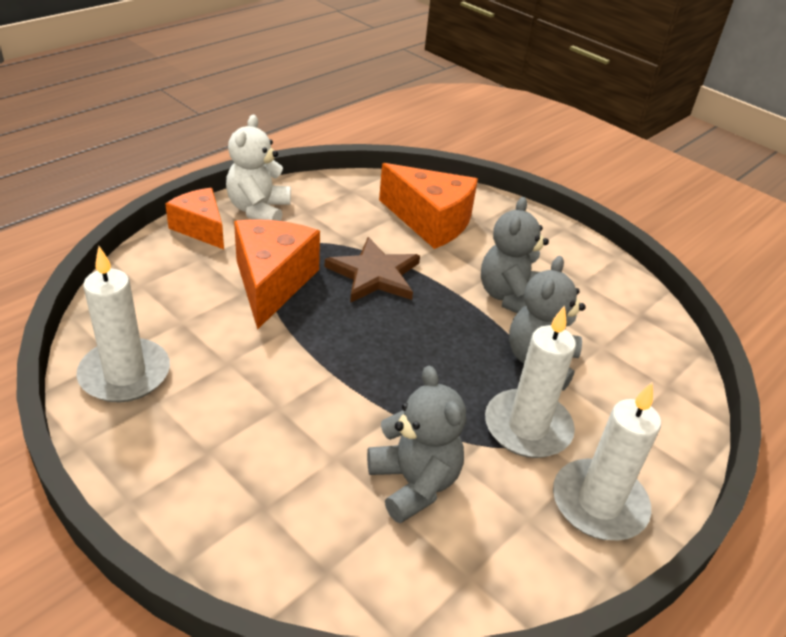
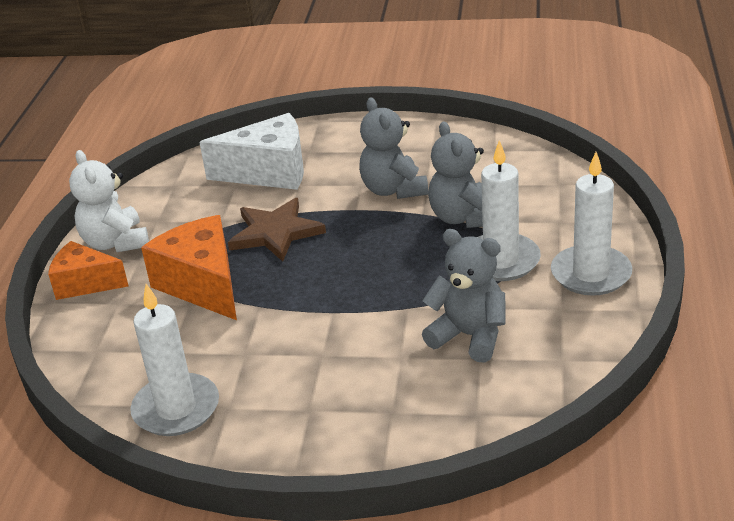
camera: 30 degrees left, 5 degrees down
(430, 221) = (269, 172): orange cheese -> white cheese

